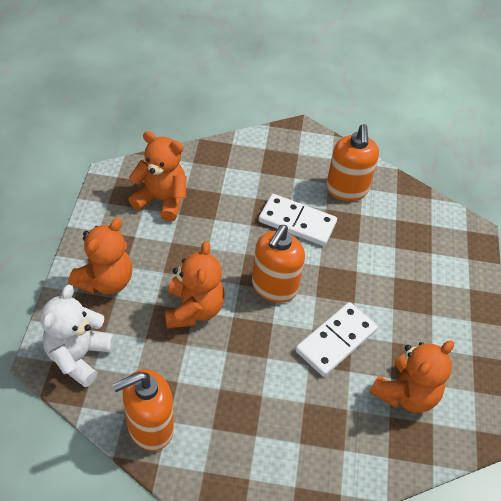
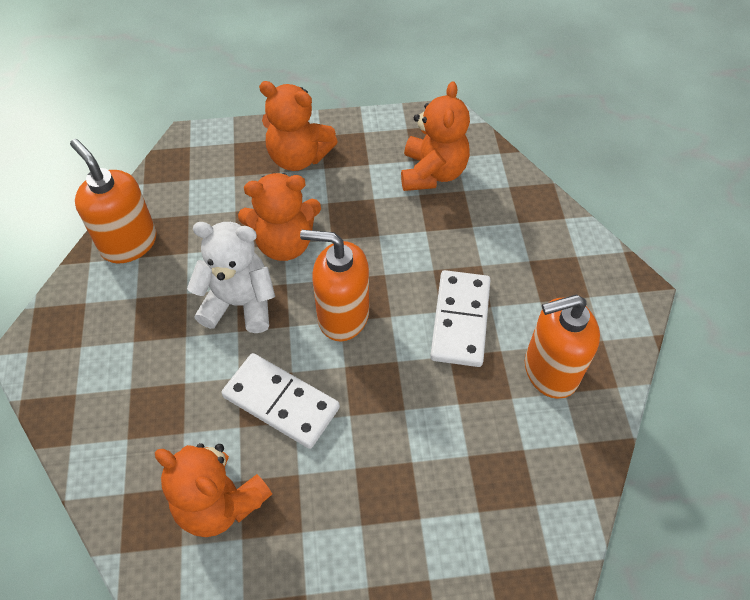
camera: 80 degrees right, 5 degrees up
(79, 356) = (199, 164): white teddy bear -> white teddy bear (239, 303)

